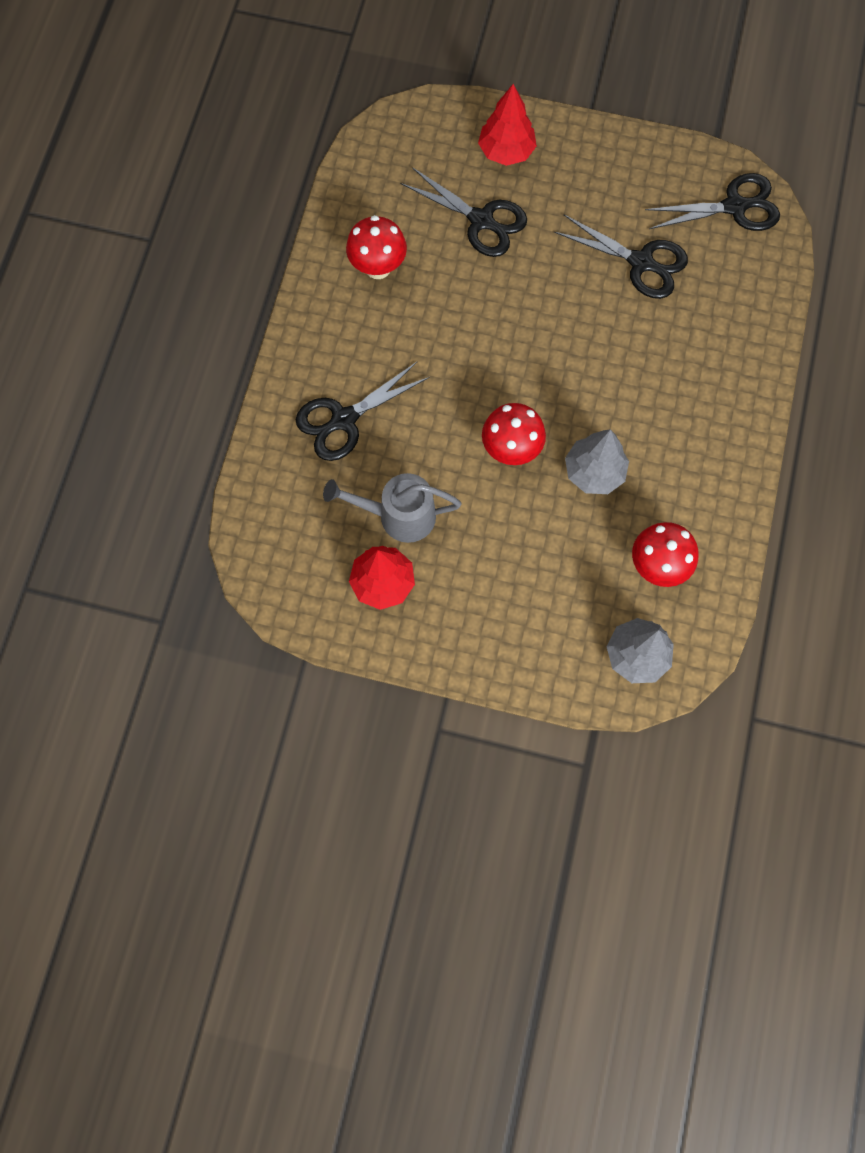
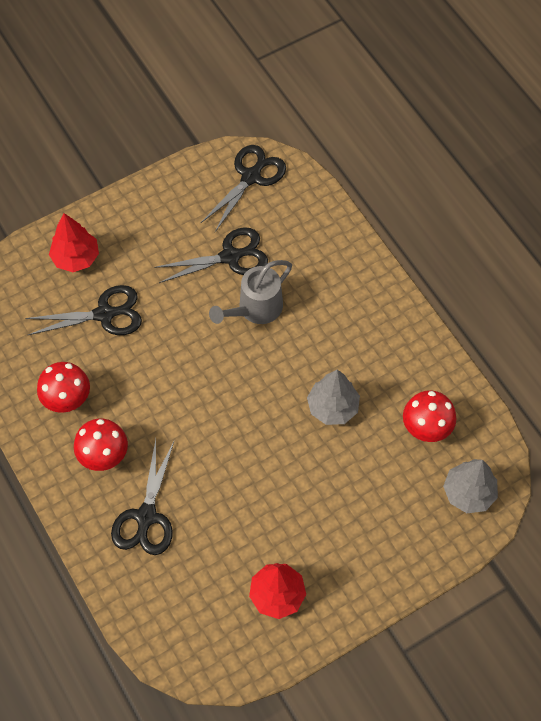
camera: 45 degrees left, 10 degrees down
(397, 515) = (243, 545): grey watering can -> grey watering can (255, 309)
(511, 450) = (270, 439): red mushroom -> red mushroom (104, 457)

